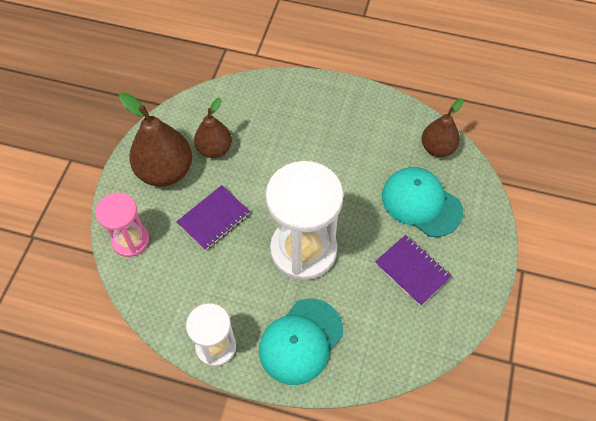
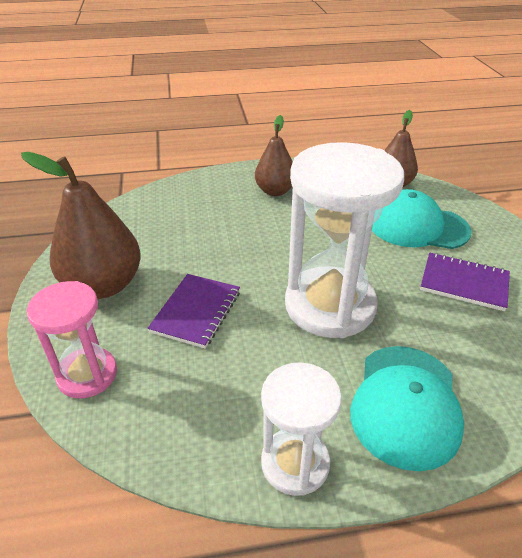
camera: 25 degrees left, 20 degrees down
(214, 149) = (157, 248): brown pear -> brown pear (275, 191)

